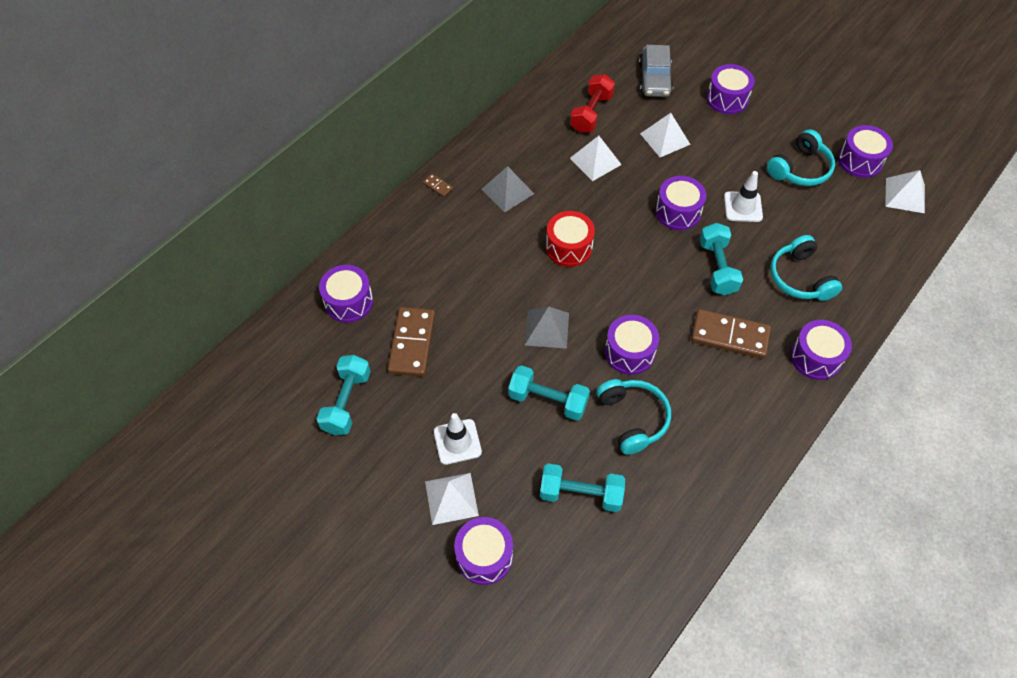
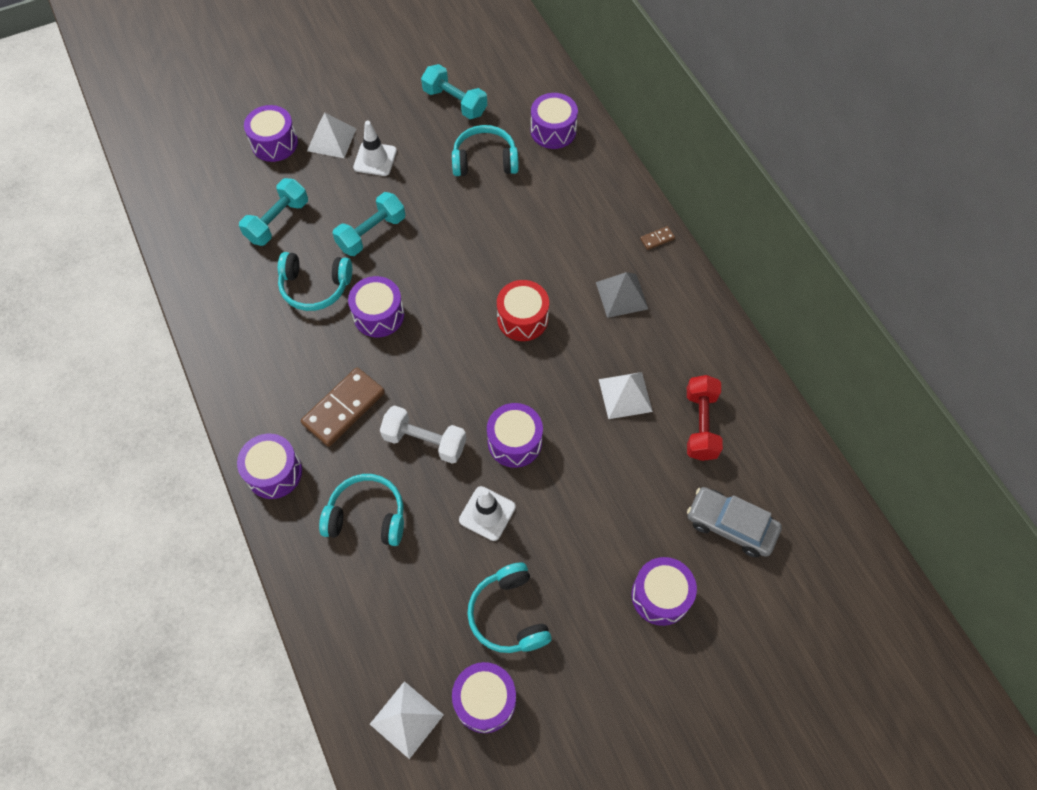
camera: 115 degrees right, 5 degrees up
(412, 343) = (485, 160): brown domino -> turquoise headphones
(547, 329) = (441, 262): grey pyramid -> none
(591, 113) = (700, 425): red dumbbell -> red dumbbell turned 45 degrees clockwise
(665, 139) = (626, 484): white pyramid -> none
(717, 268) = (425, 441): turquoise dumbbell -> white dumbbell

